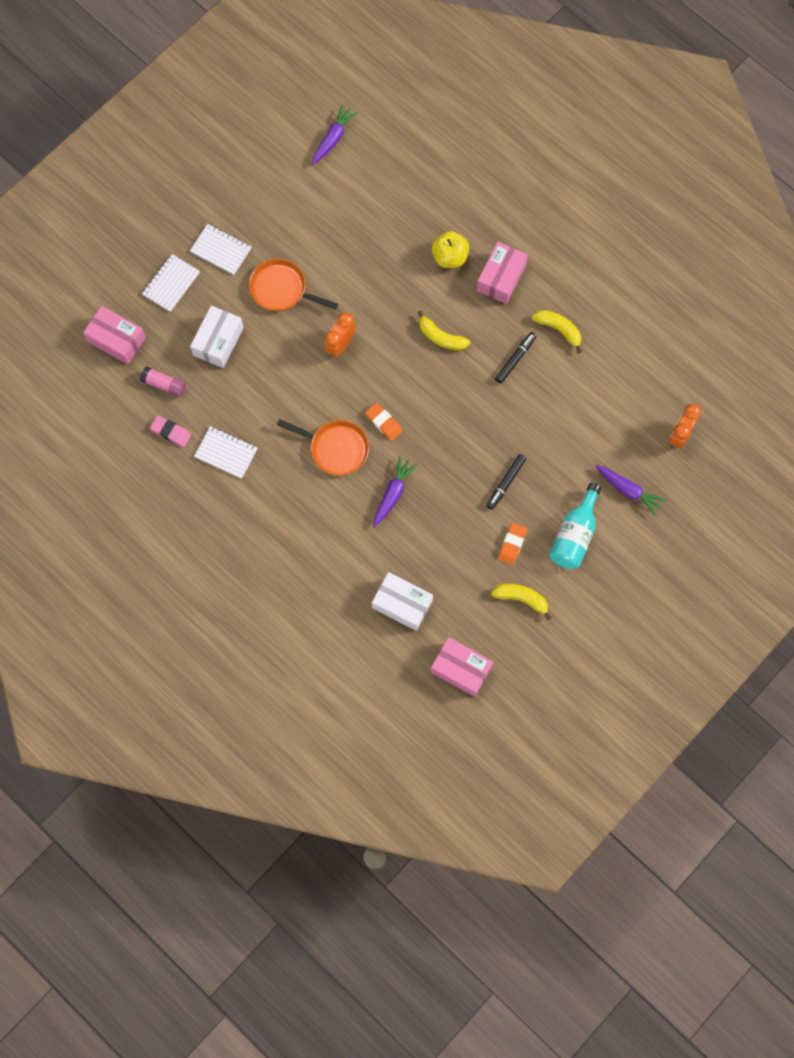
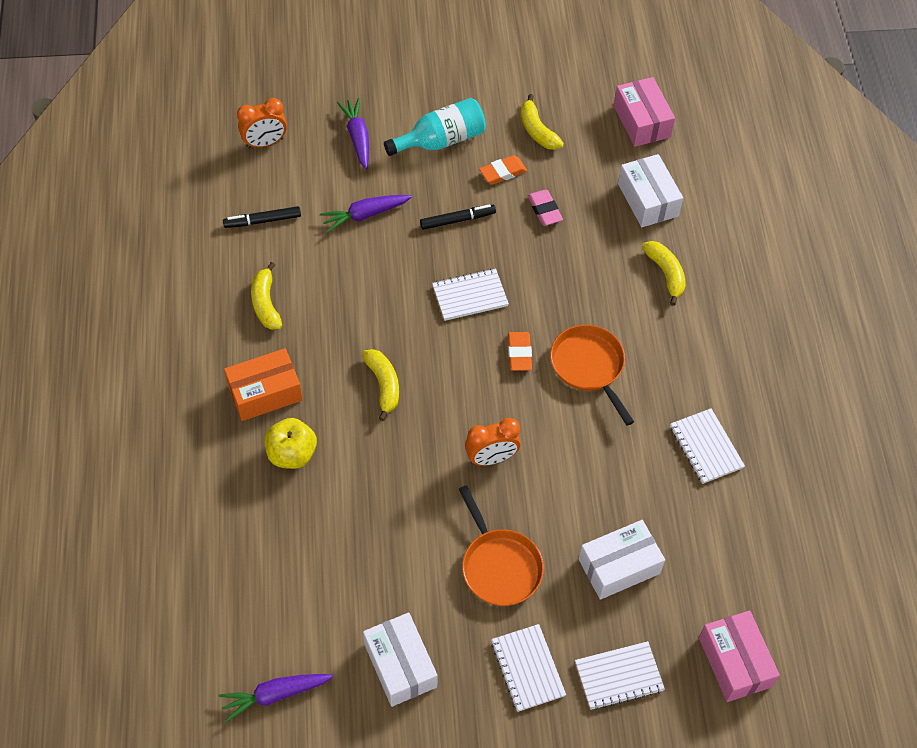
camera: 140 degrees left, 15 degrees down
(164, 384) = (718, 567): pink glue stick -> none
(171, 432) = (749, 512): pink eraser -> pink eraser (544, 210)
(286, 200) = (400, 665): none -> white box
(344, 555) = (666, 274): none -> yellow banana
(393, 493) = (570, 288): purple carrot -> purple carrot (365, 215)
(447, 436) = (470, 296): none -> white notebook
(501, 278) = (265, 393): pink box -> orange box
(515, 359) = (335, 310): black marker -> black marker (262, 221)

